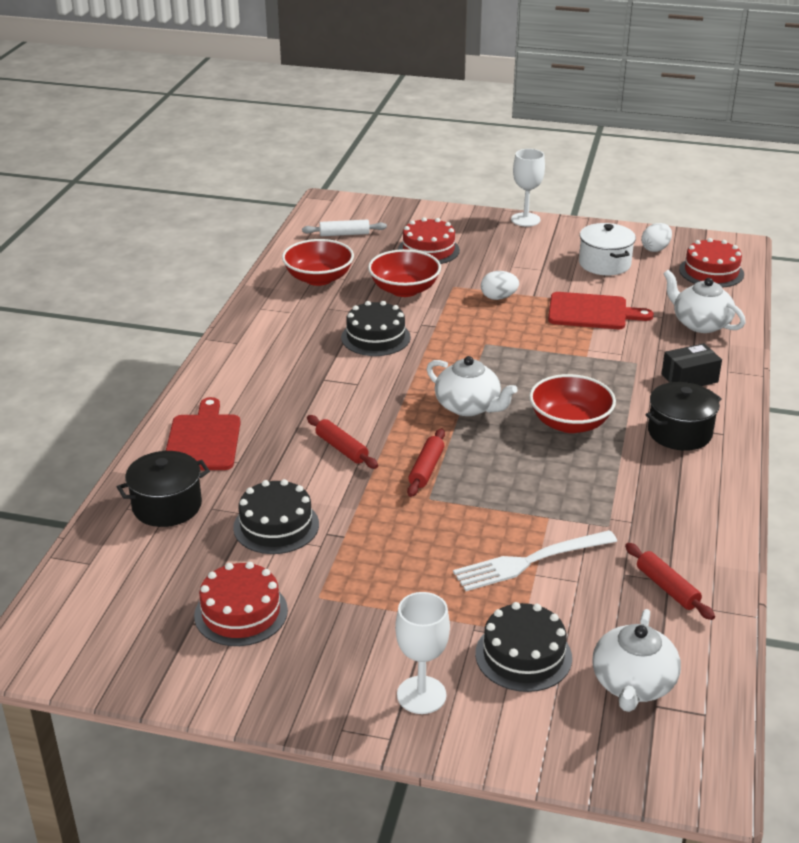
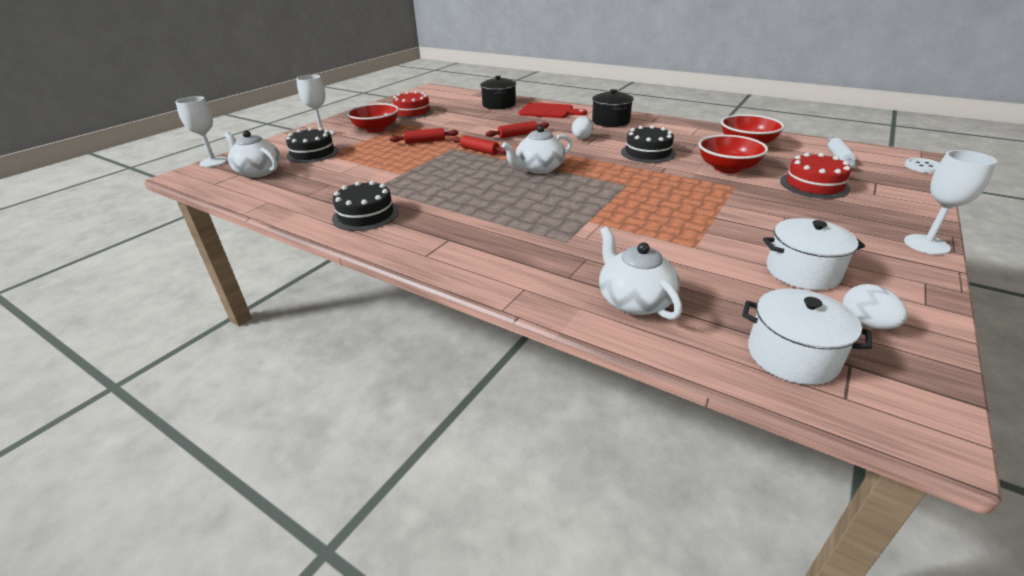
camera: 110 degrees right, 0 degrees up
(276, 526) = (464, 120): black cake -> black cake (365, 215)
(353, 201) = (922, 167): none -> white button
(498, 297) = (711, 201): white egg -> white egg (581, 138)
(529, 562) = (371, 163): white fork -> none
(570, 423) = (493, 196): red bowl -> red bowl (376, 129)
(592, 312) = (675, 239): red cutting board -> none
(633, 782) = (213, 162): none -> white goblet
(667, 588) = (302, 193): red rolling pin -> red rolling pin (425, 141)
(679, 433) = (444, 235): black pot -> black pot (610, 121)
(689, 378) = (523, 262): black box -> none
(700, 323) = (634, 300): white teapot -> white teapot turned 90 degrees counterclockwise
(711, 272) = (792, 356): red cake -> white pot

